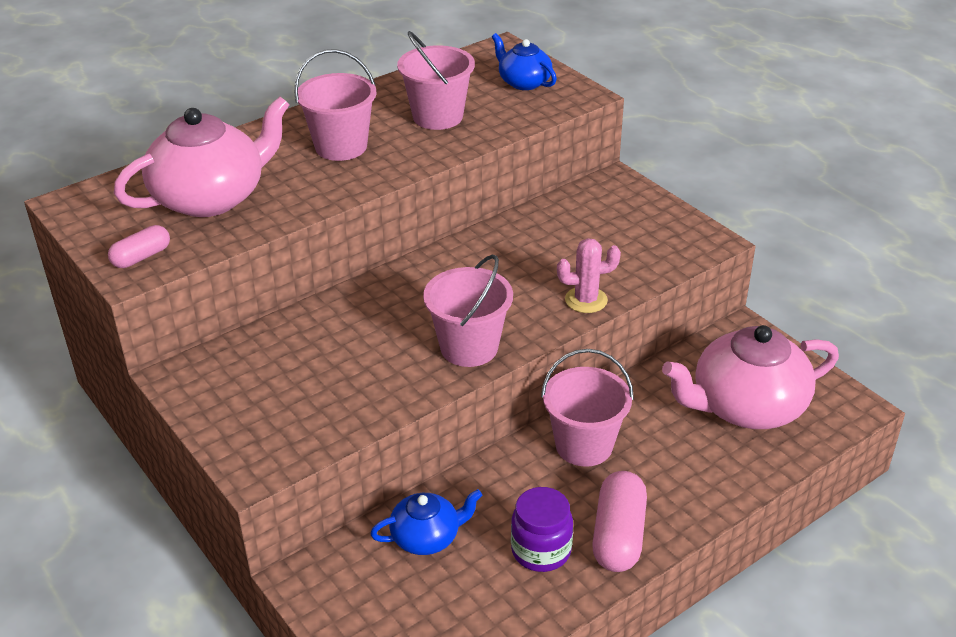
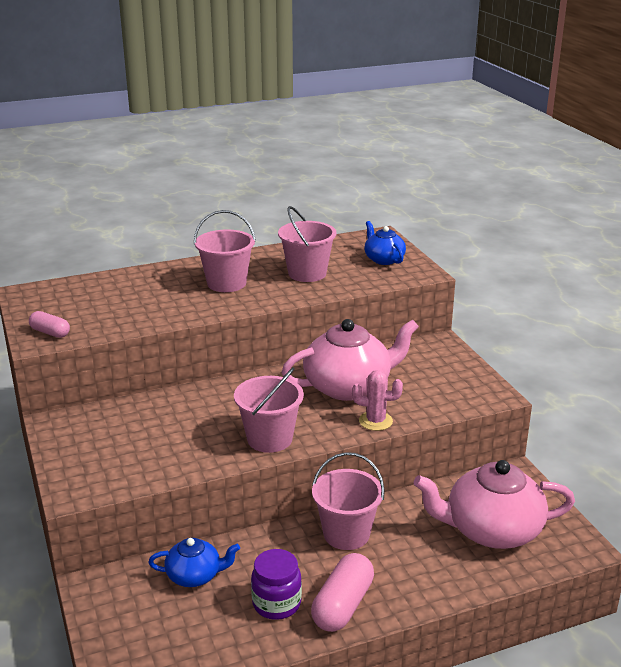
camera: 15 degrees right, 10 degrees down
(141, 257) = (50, 332): pink capsule -> pink capsule turned 60 degrees clockwise
(211, 198) = (118, 303): pink teapot -> pink teapot (349, 387)

